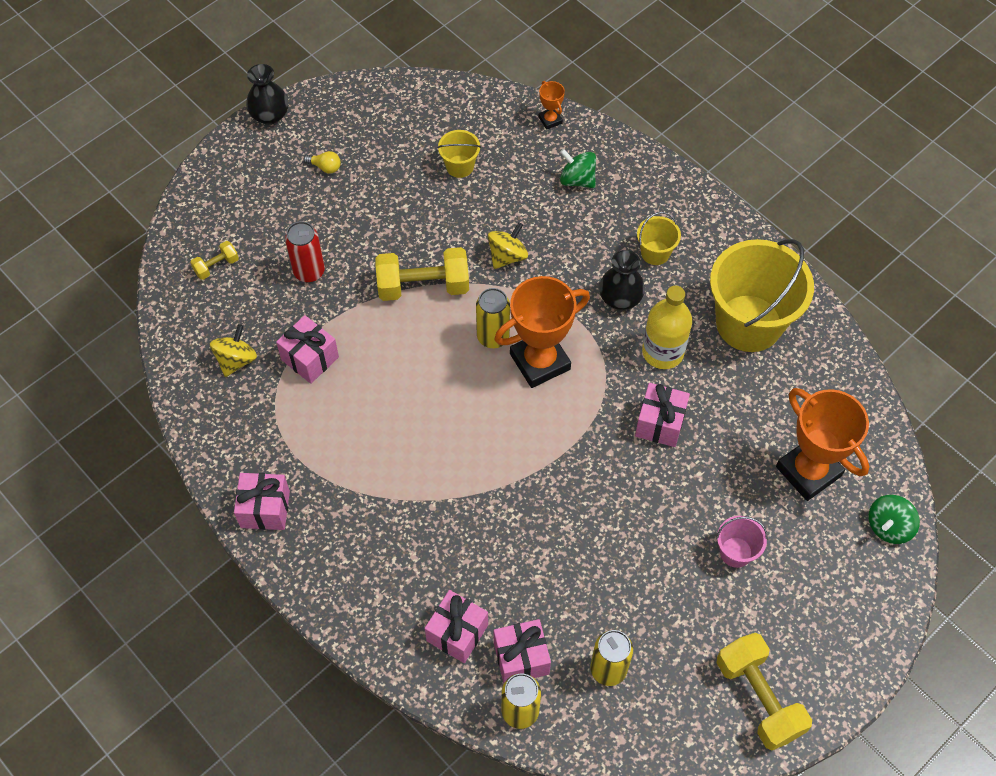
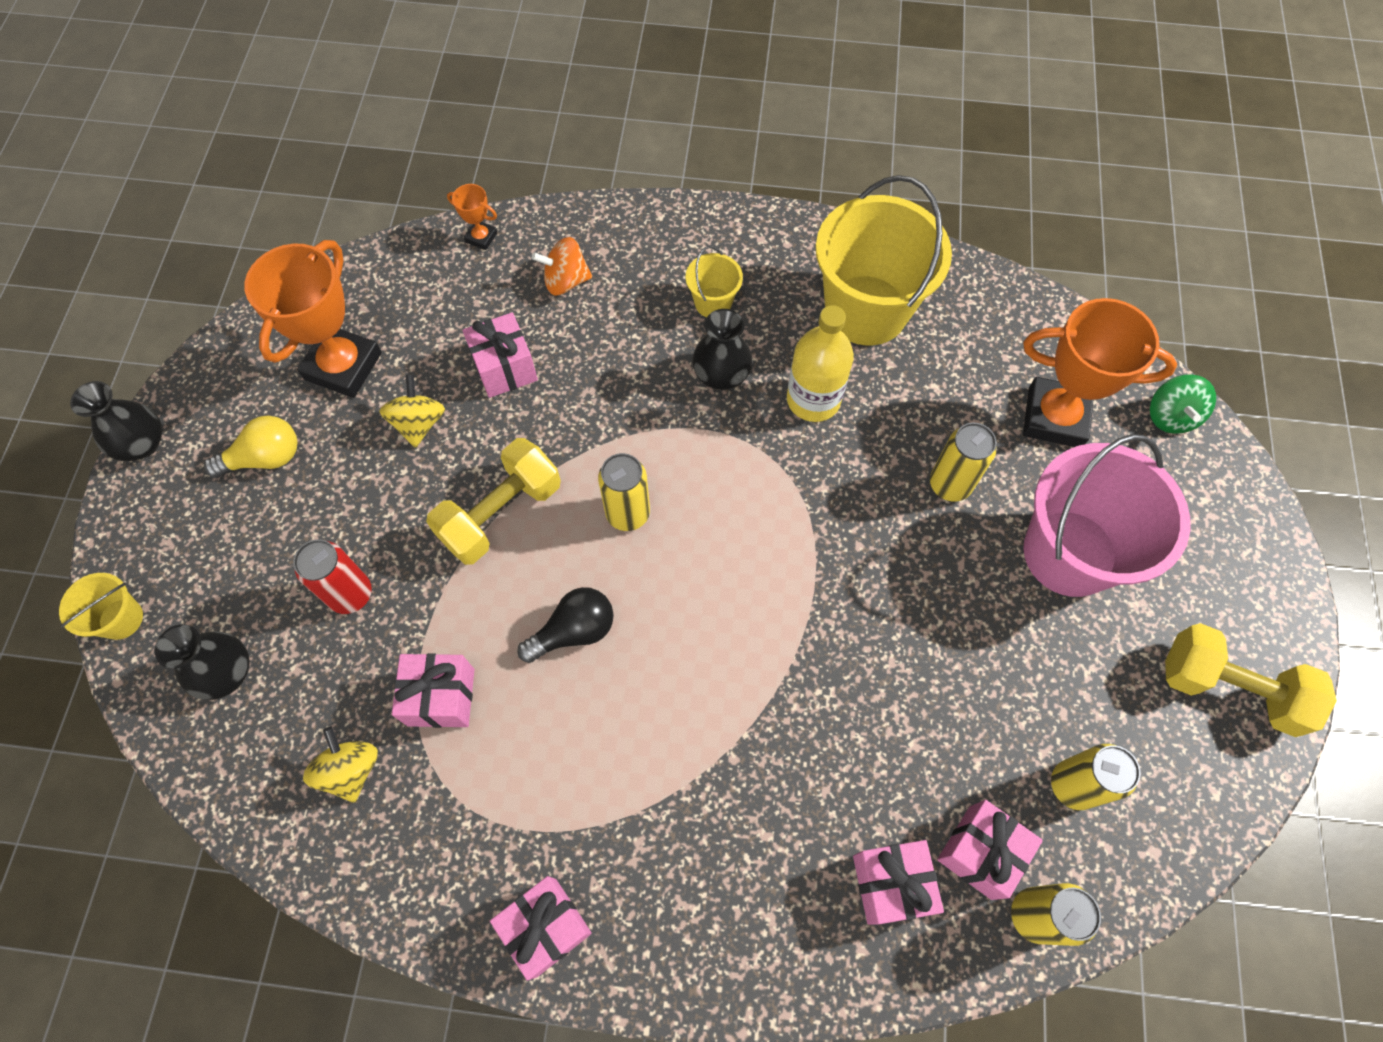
camera: 40 degrees left, 5 degrees up
(216, 266) = (226, 672): yellow dumbbell -> black vase
(325, 167) = (265, 458): yellow light bulb -> yellow light bulb, size x1.67
(407, 377) = (574, 631): none -> black light bulb
(459, 166) = (425, 351): yellow bucket -> yellow bucket (121, 619)
(507, 256) = (564, 413): yellow spinning top -> yellow spinning top (419, 423)
(540, 361) = (701, 503): orange trophy -> orange trophy (343, 366)
(577, 179) = (565, 281): green spinning top -> orange spinning top
(660, 423) = (878, 476): pink gift -> pink gift (505, 368)
(700, 460) = (950, 484): none -> yellow can
(736, 552) = (1069, 553): pink bucket -> pink bucket, size x2.23

